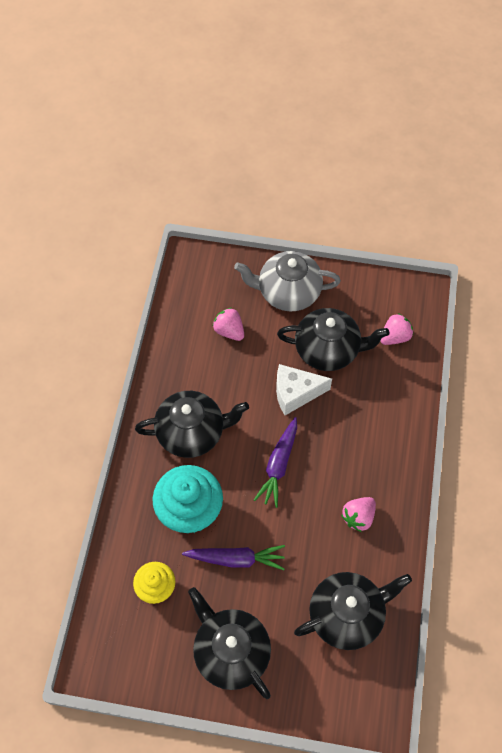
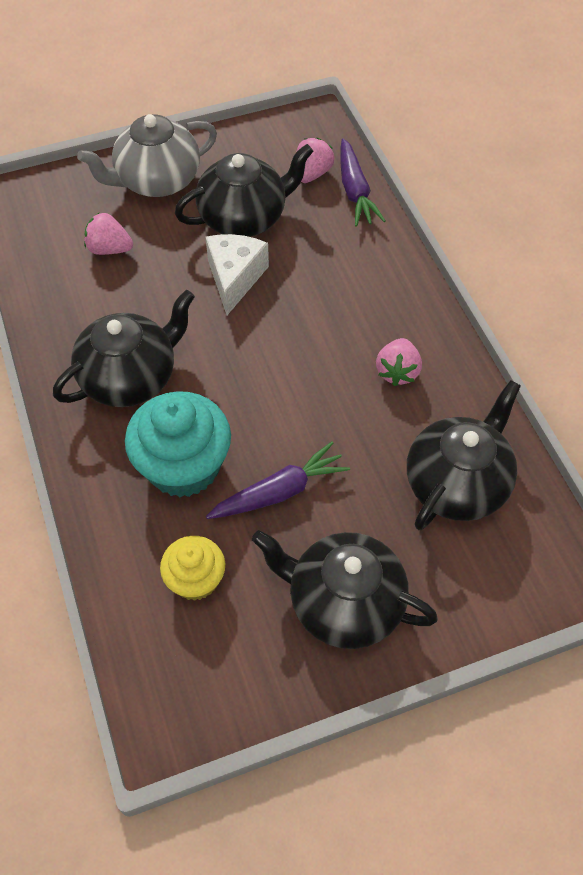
camera: 30 degrees left, 5 degrees down
(278, 465) = (264, 363): purple carrot -> purple carrot (355, 191)
(295, 393) = (235, 278): white cheese -> white cheese turned 135 degrees clockwise

